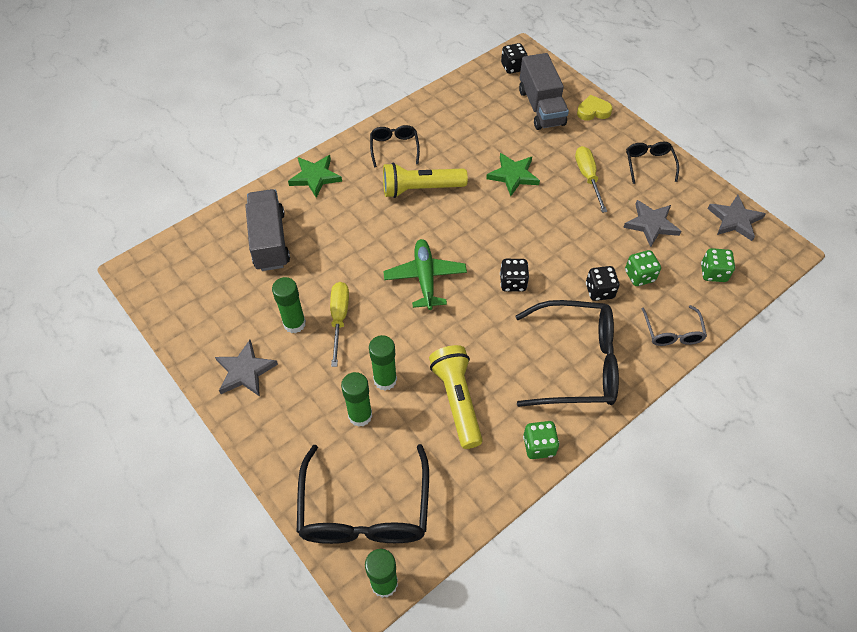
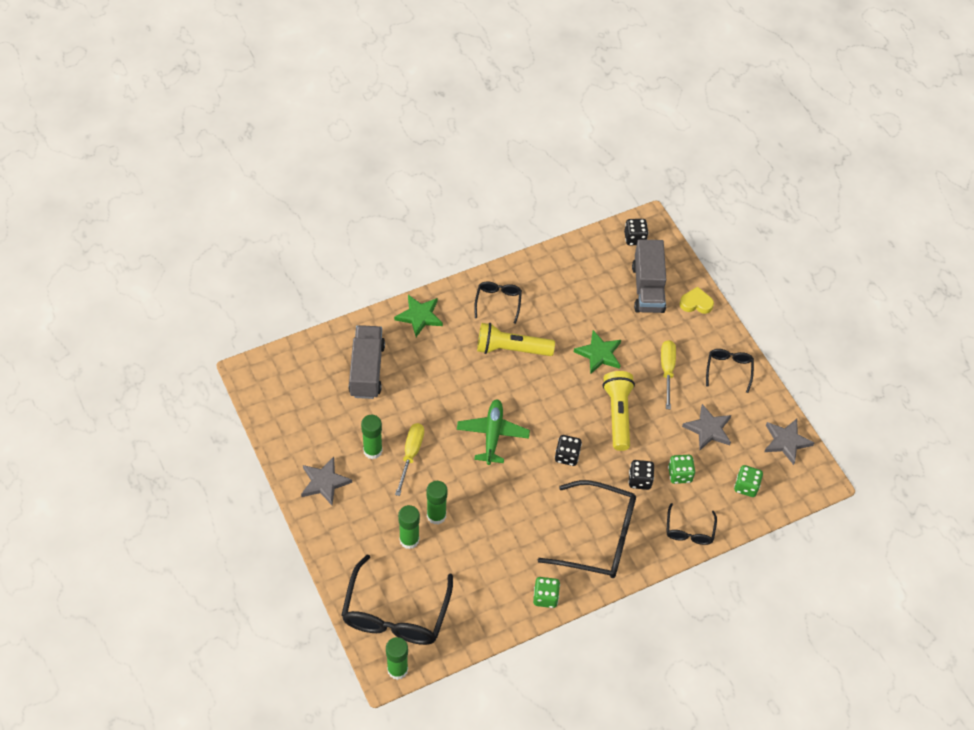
camera: 10 degrees right, 0 degrees up
(457, 400) = (490, 546): yellow flashlight -> yellow flashlight (618, 415)
(672, 332) = (689, 530): grey glasses -> black glasses

